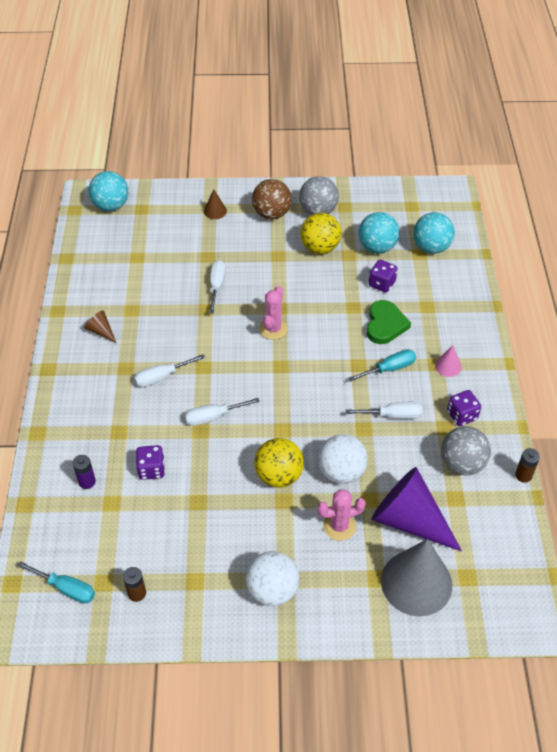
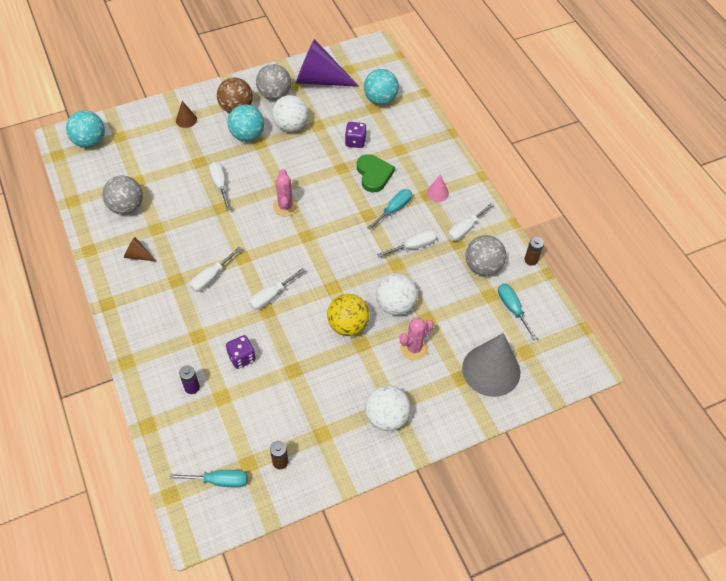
camera: 25 degrees left, 5 degrees up
(114, 280) = (126, 207): none -> grey ball
(320, 248) = (291, 126): yellow ball -> white ball
(377, 247) = (337, 112): turquoise ball -> turquoise ball (247, 135)
(409, 520) = (464, 324): purple cone -> purple cone (319, 80)
(462, 415) = (465, 229): purple dice -> white screwdriver
(474, 523) = (512, 309): none -> turquoise screwdriver

